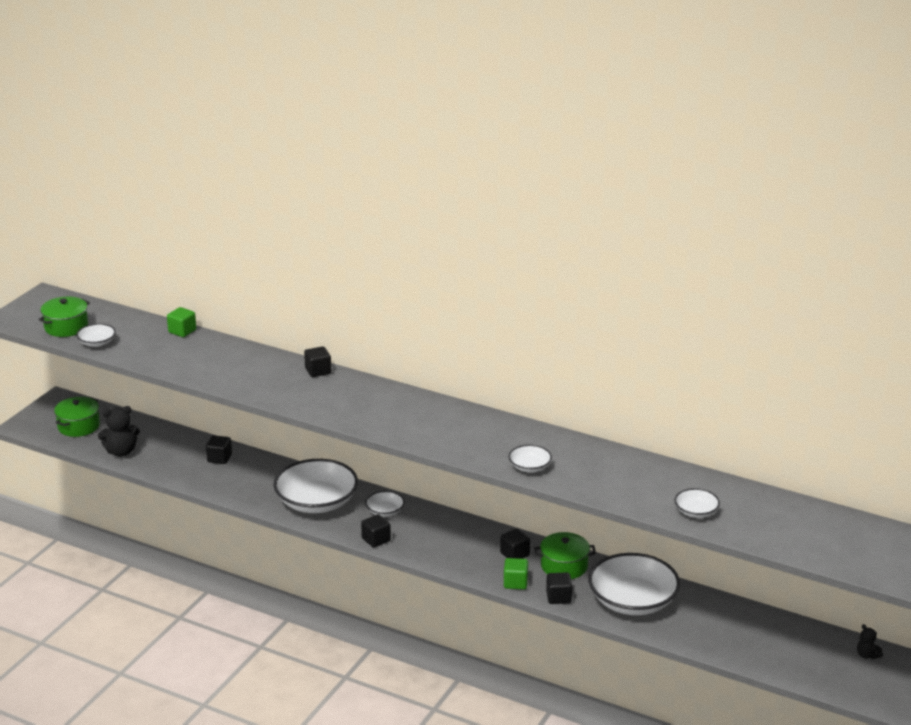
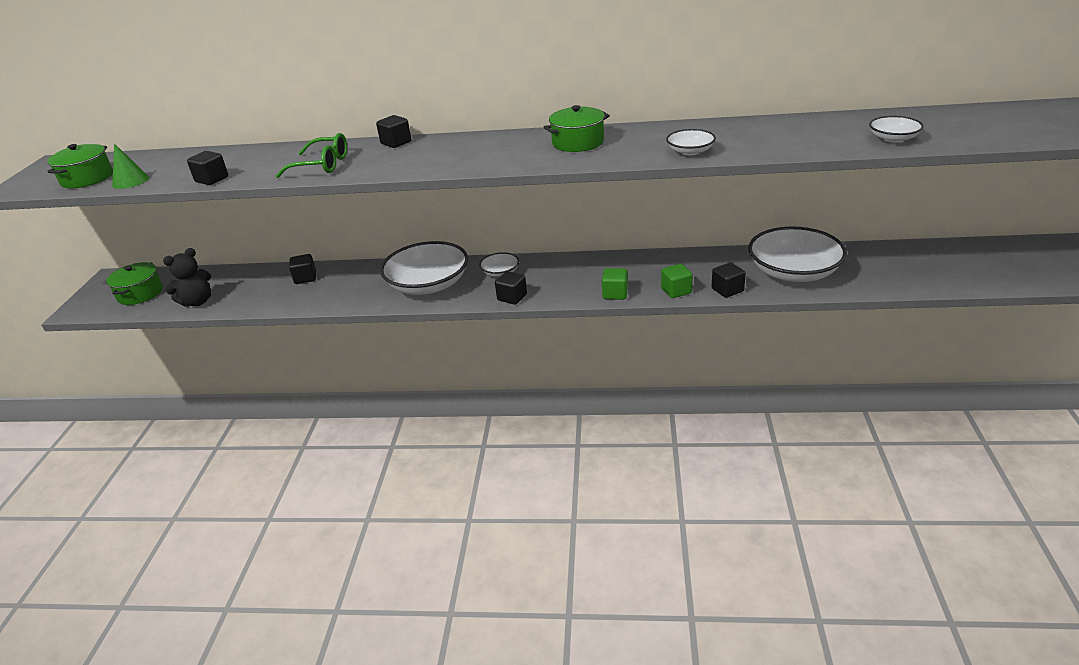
camera: 20 degrees left, 5 degrees up
(97, 342) = (130, 181): white bowl -> green cone
(182, 331) = (226, 151): green cube -> green cube (615, 294)
(246, 377) = (322, 165): none -> green glasses
(514, 554) = (651, 269): black cube -> black cube (212, 179)
(564, 566) = (704, 264): green pot -> green pot (578, 142)
(867, 655) = (1030, 249): black teddy bear -> none

